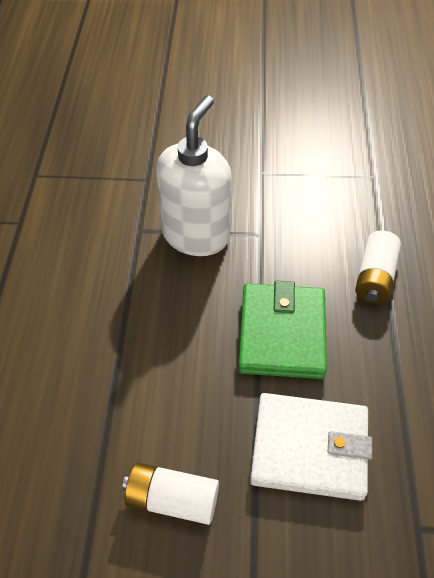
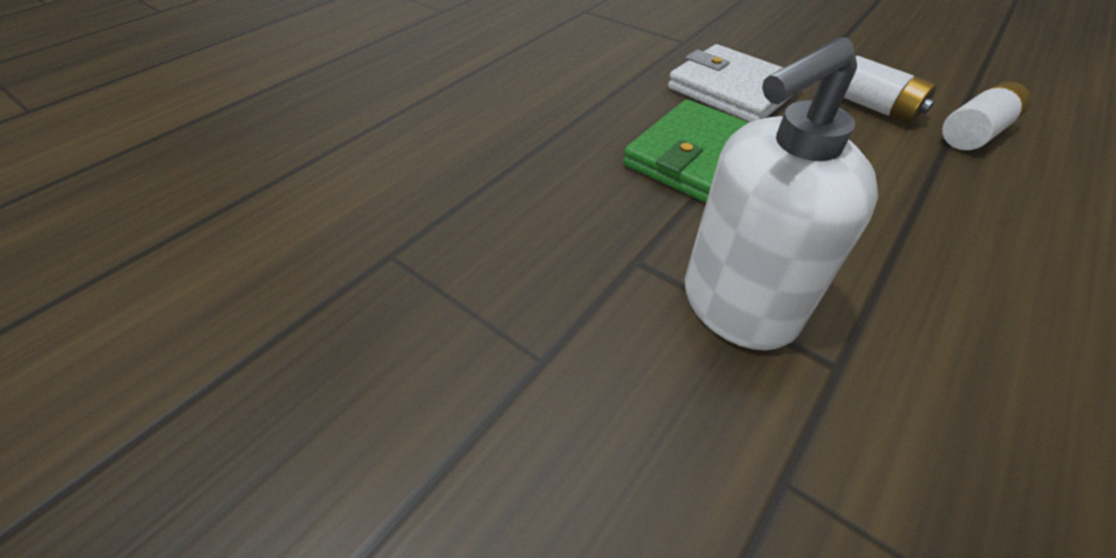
camera: 145 degrees left, 5 degrees down
(375, 277) = (545, 156): white battery -> white battery (974, 133)

